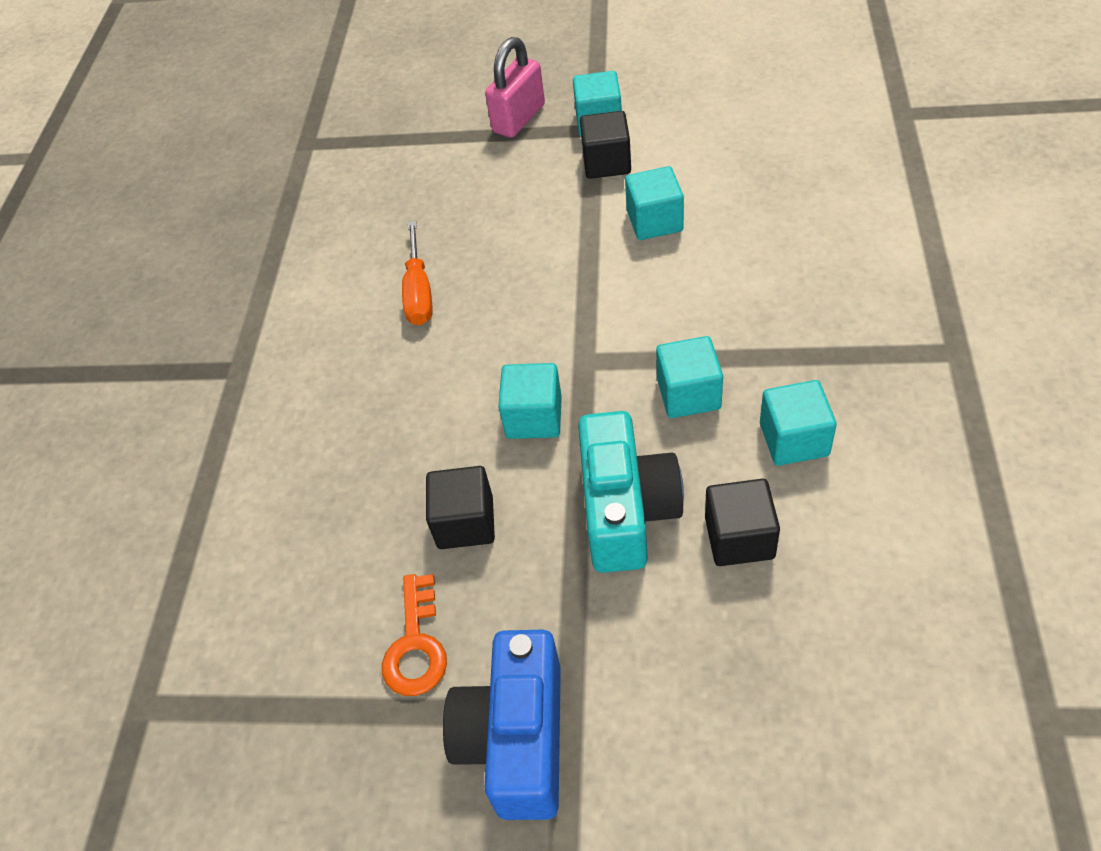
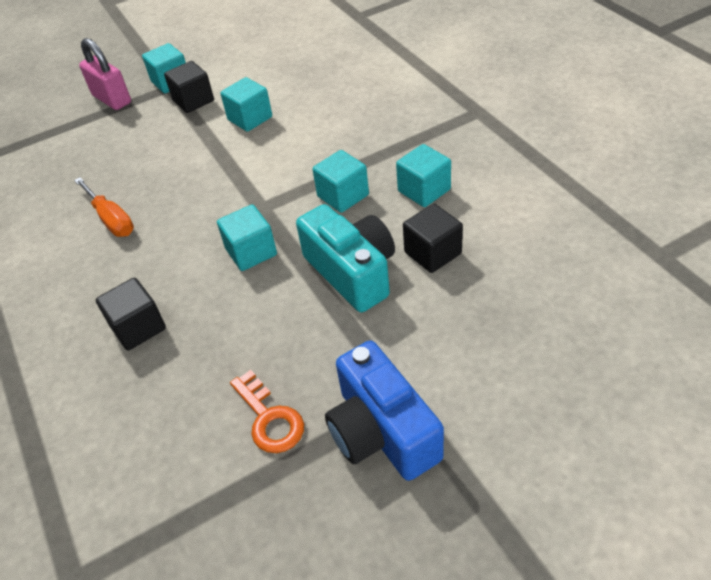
camera: 35 degrees left, 5 degrees down
(465, 522) = (249, 331): black cube -> black cube (138, 327)
(519, 119) = (112, 99): pink padlock -> pink padlock turned 45 degrees counterclockwise

